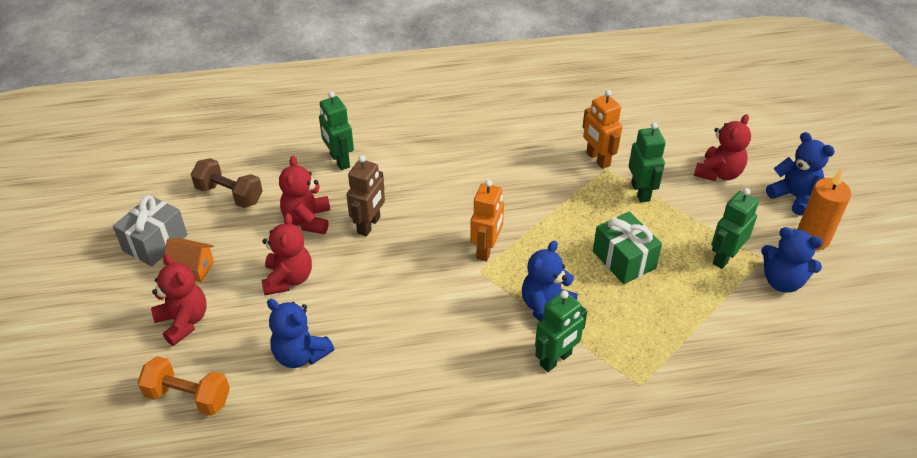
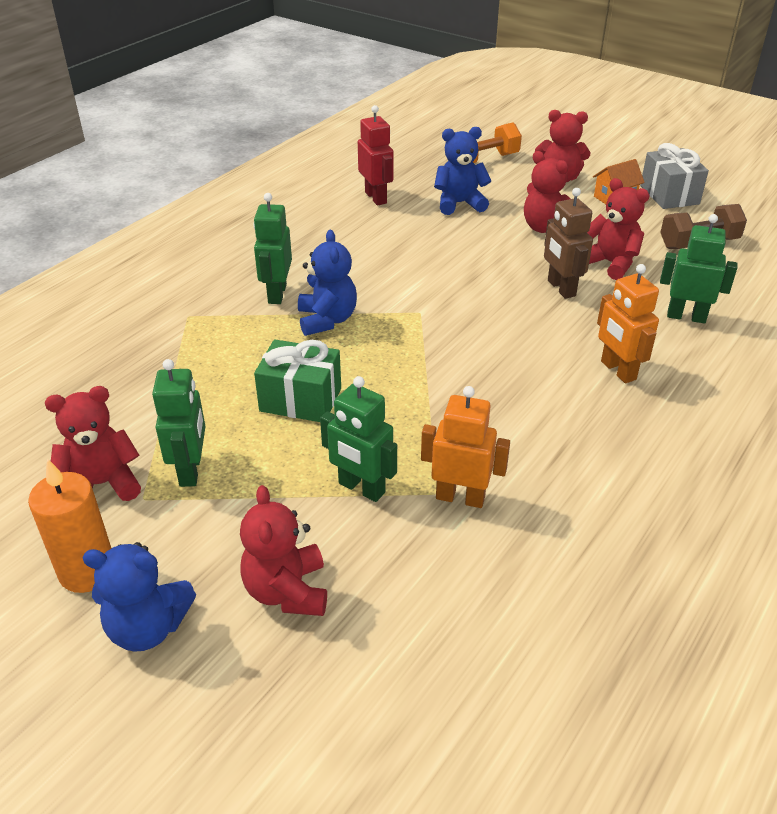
camera: 135 degrees right, 5 degrees down
(350, 419) = (376, 198): none -> red robot
(486, 249) = (438, 330): orange robot -> orange robot (617, 370)
(782, 281) = (102, 484): blue teddy bear -> red teddy bear

